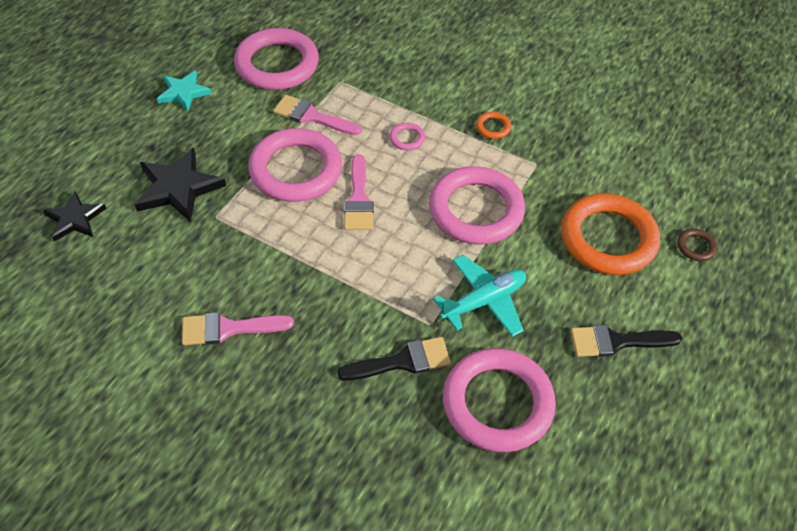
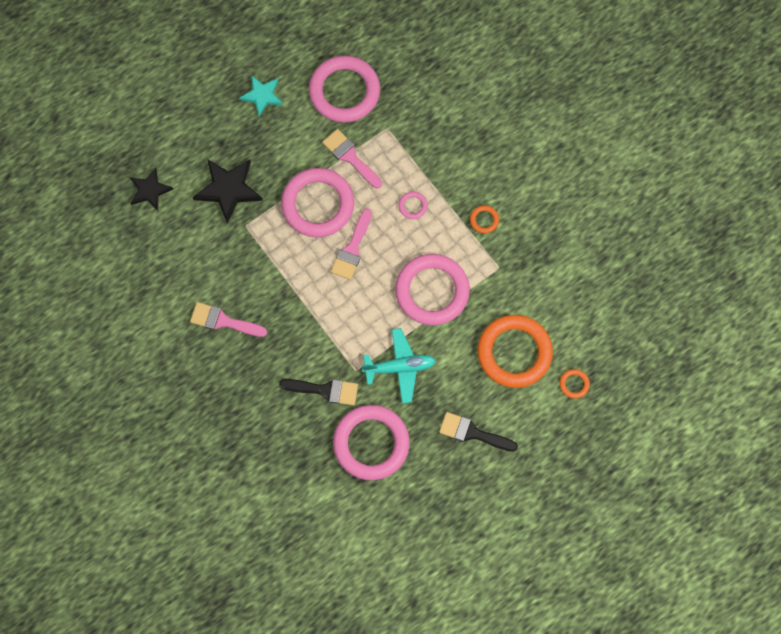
camera: 25 degrees right, 20 degrees up
(696, 247) = (574, 384): brown ring -> orange ring

